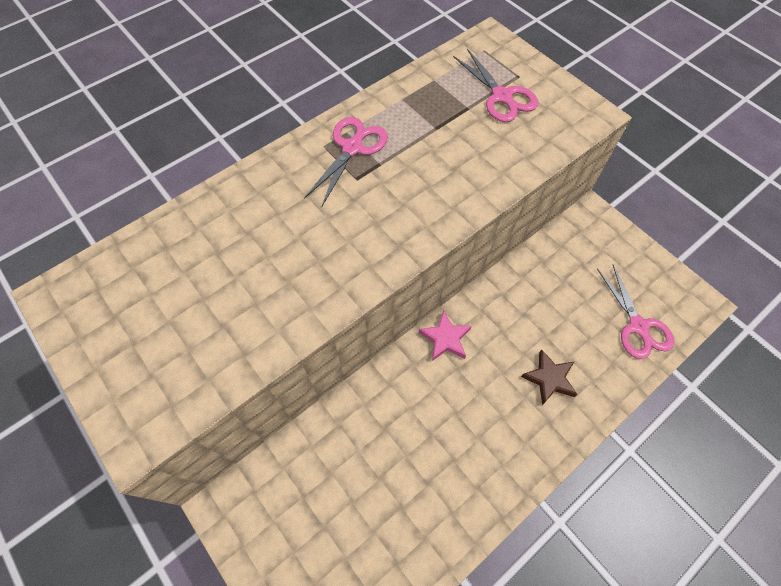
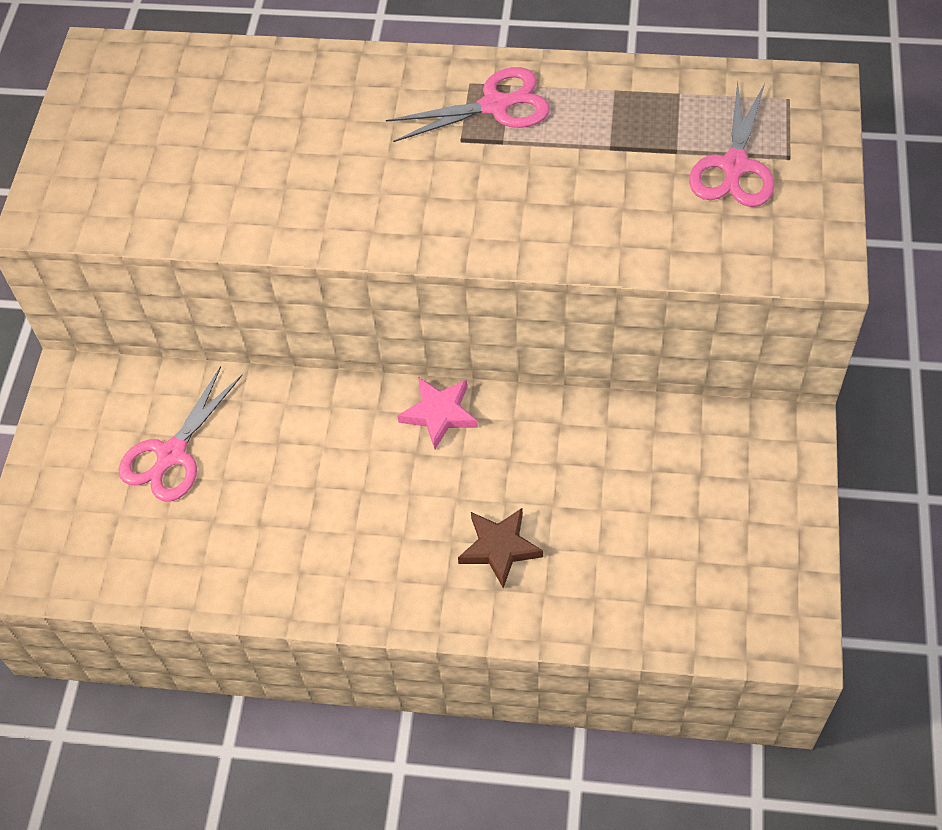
camera: 50 degrees right, 5 degrees down
(638, 327) = (676, 592): pink scissors -> pink scissors (171, 455)

